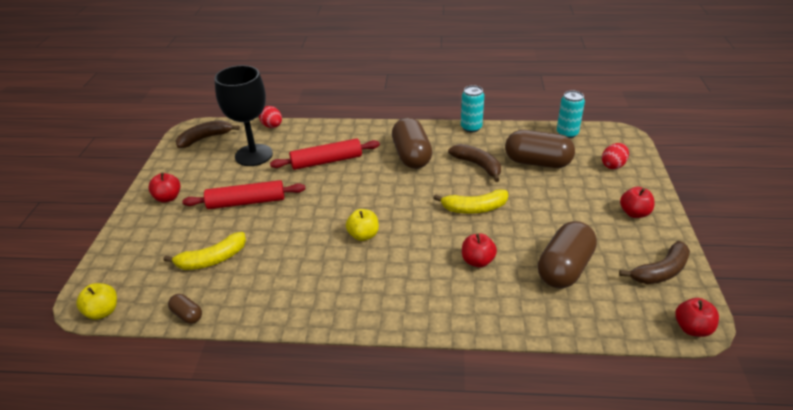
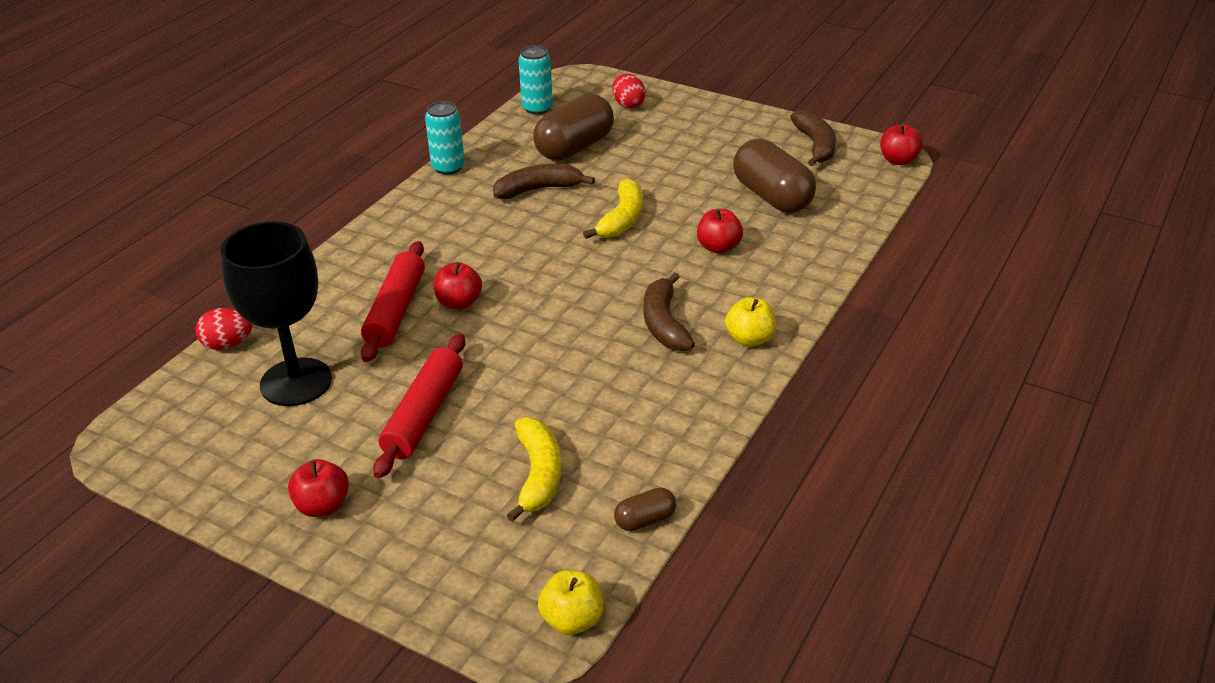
camera: 65 degrees left, 0 degrees up
(205, 138) = (174, 431): brown banana -> brown banana (664, 323)
(363, 235) = (601, 319): yellow apple -> yellow apple (749, 339)
(411, 156) = (463, 233): brown capsule -> none
(634, 213) = (719, 125): red apple -> red apple (459, 303)

